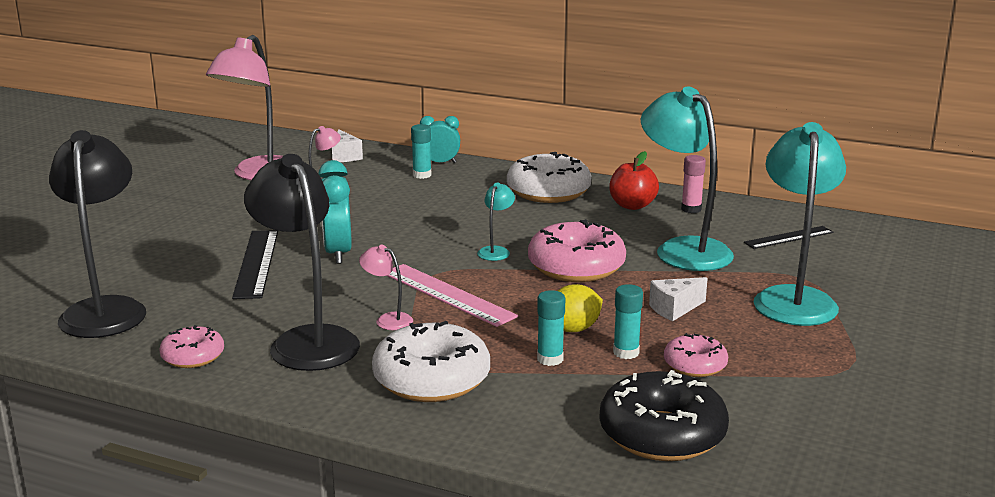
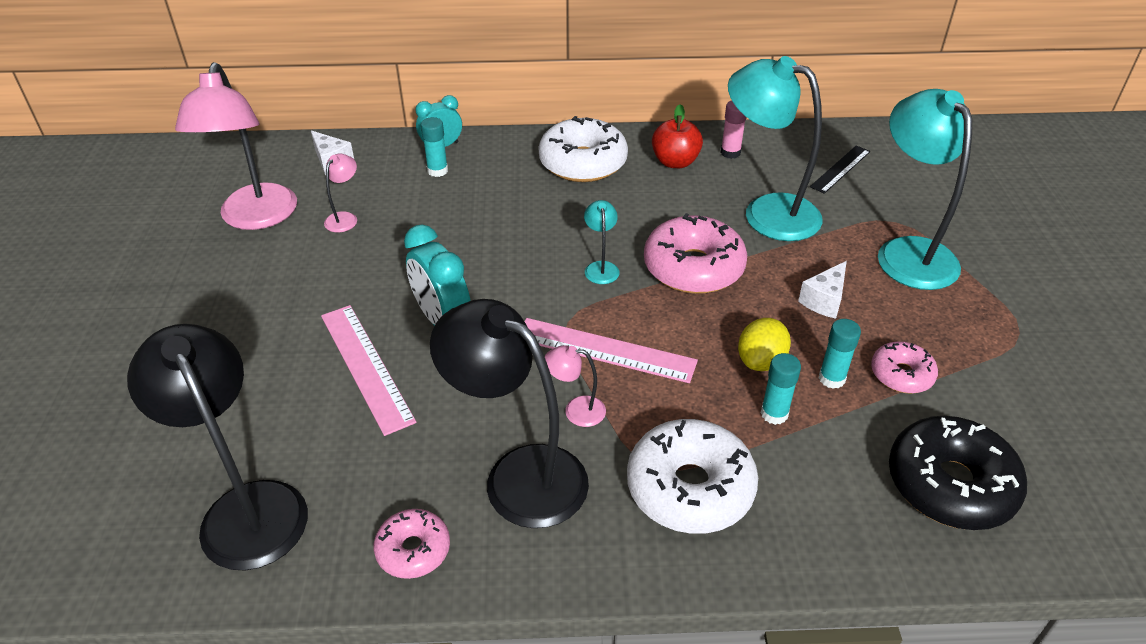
camera: 25 degrees left, 20 degrees up
(256, 263) = (366, 366): black ruler -> pink ruler

